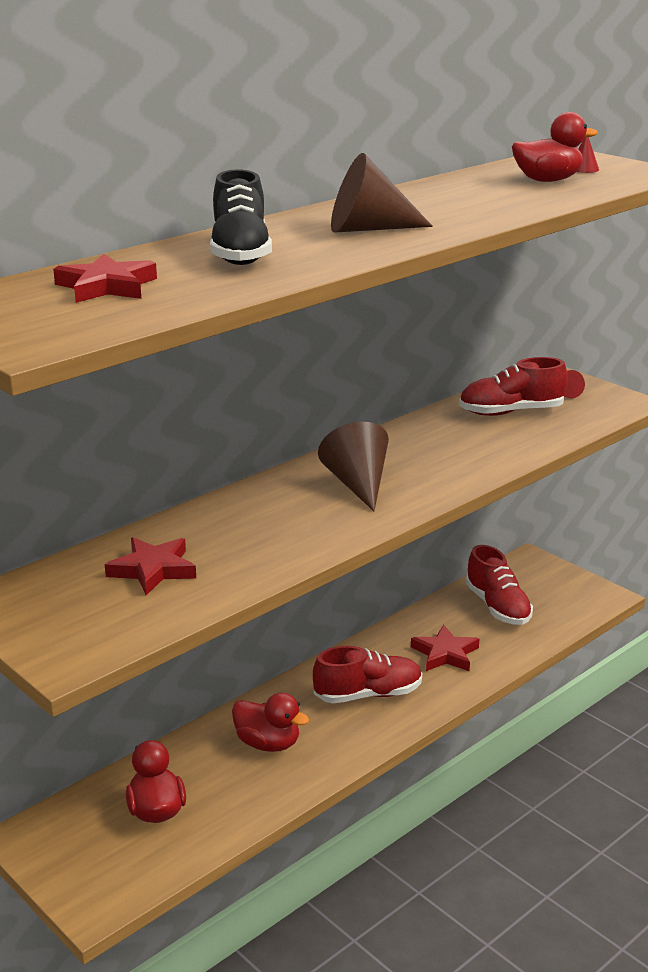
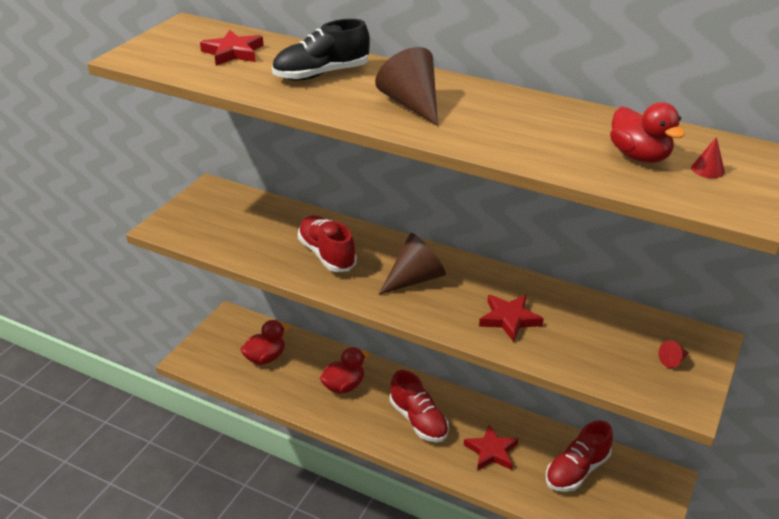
camera: 70 degrees right, 10 degrees up
(153, 570) = (262, 228): red star -> red star (509, 319)
(268, 744) = (344, 386): red duck -> red duck turned 135 degrees counterclockwise
(511, 412) = (601, 332): red shoe -> red shoe (327, 254)

